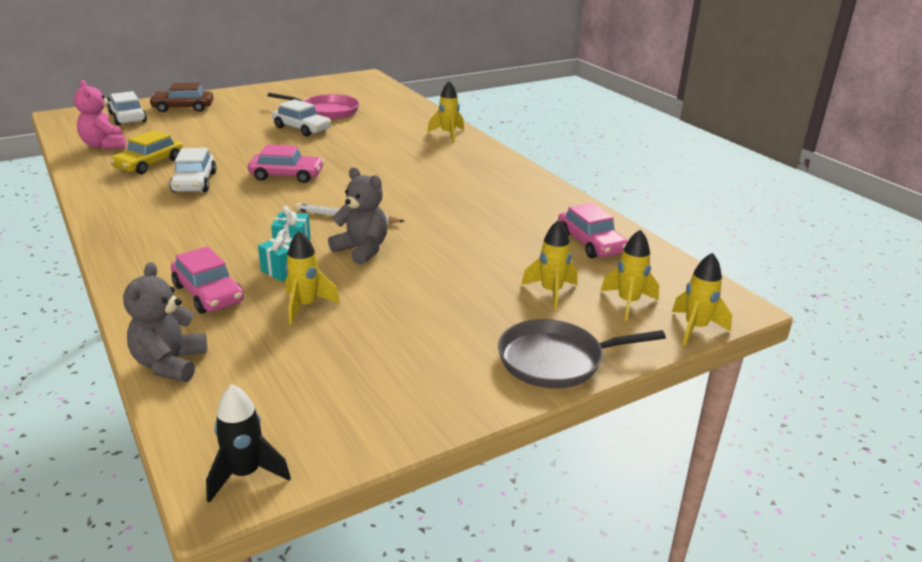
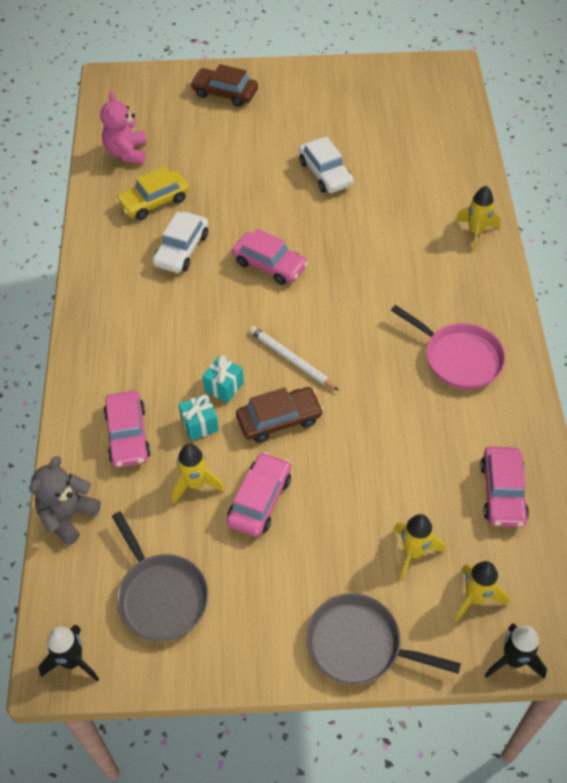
camera: 30 degrees right, 25 degrees up
(128, 117) = (165, 100): white car -> none
(323, 390) = (161, 596): none -> grey pan
(327, 111) = (368, 142): pink pan -> pink pan (459, 358)
(362, 250) = (279, 419): grey teddy bear -> brown car
(381, 299) = (260, 500): none -> pink car
(695, 328) = (513, 660): yellow rocket -> black rocket

